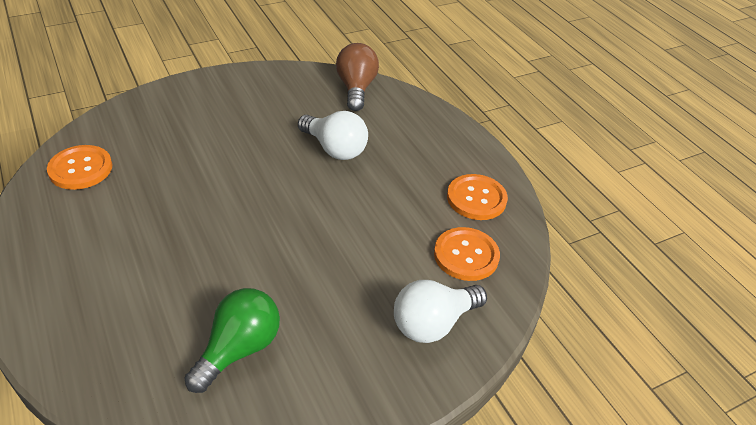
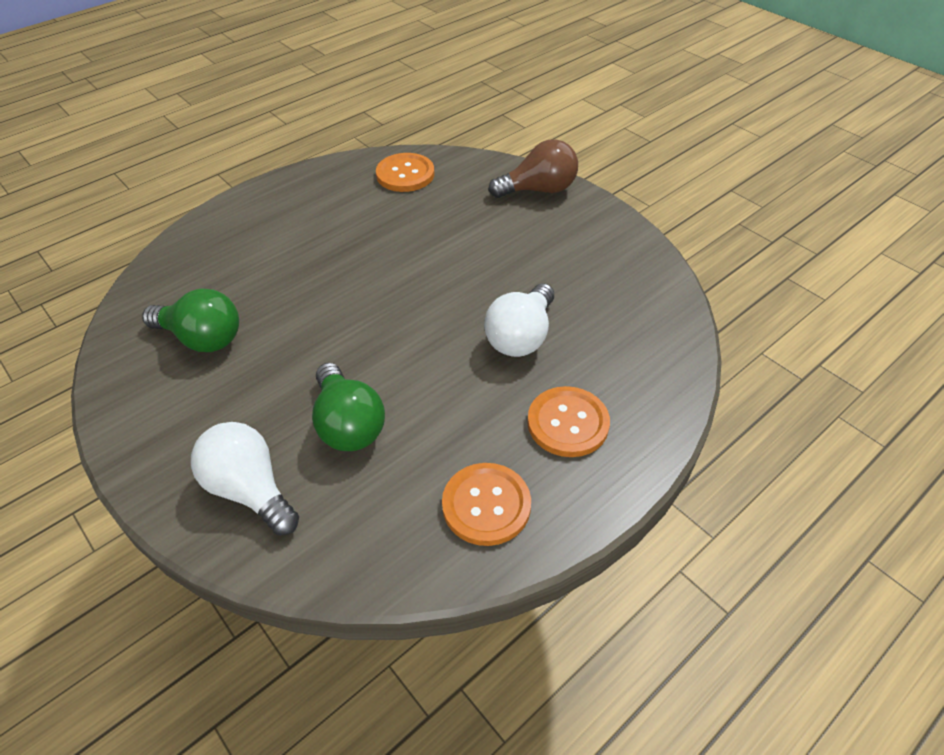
camera: 80 degrees right, 5 degrees up
(356, 88) = (660, 328): brown light bulb -> brown light bulb (539, 190)
(386, 256) = (348, 424): none -> green light bulb
(466, 255) = (369, 508): orange button -> orange button (568, 423)

